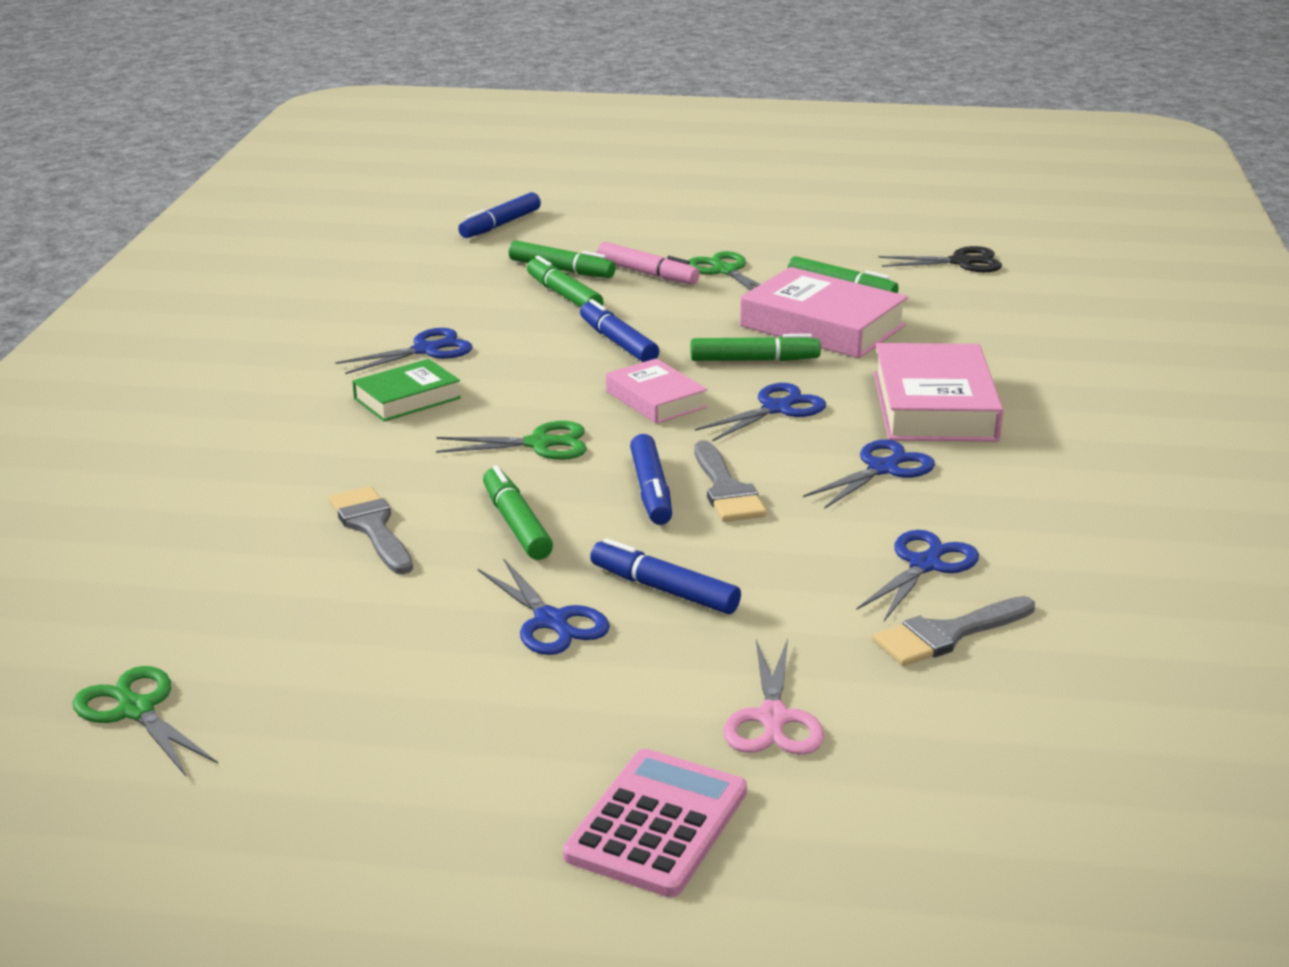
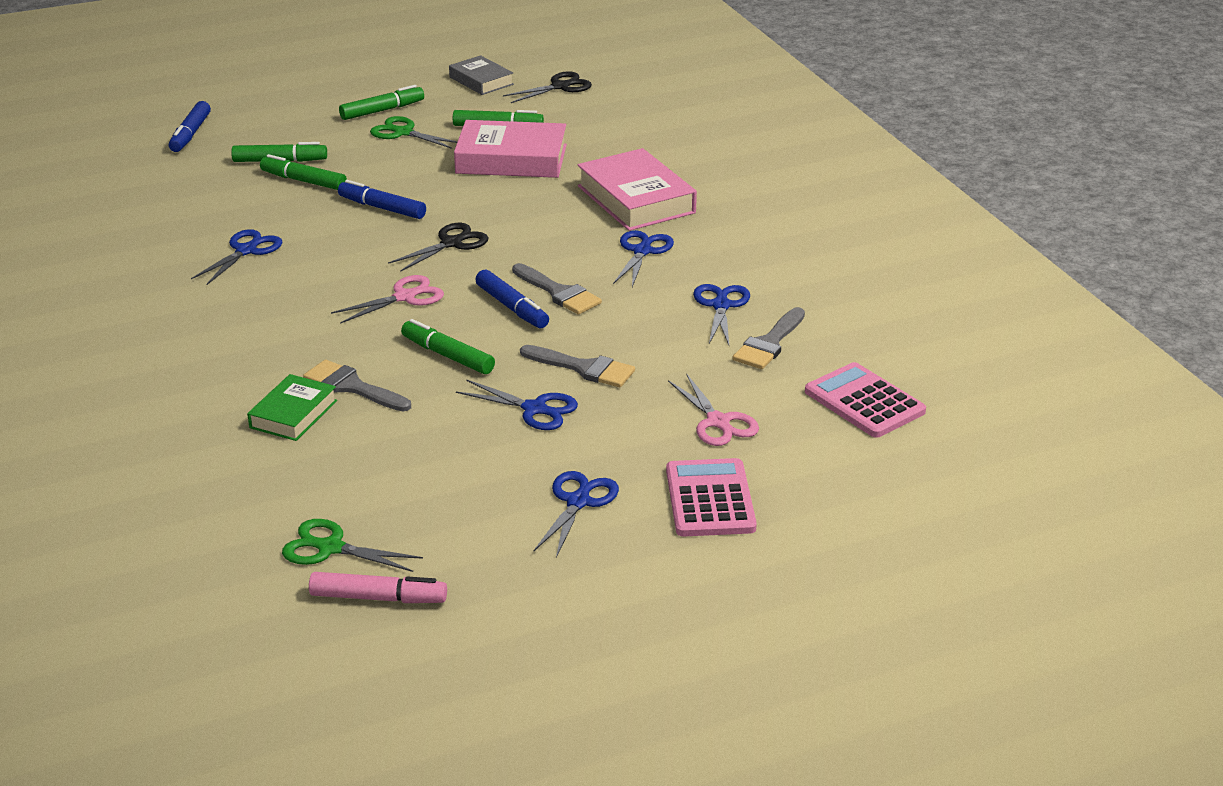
camera: 30 degrees left, 5 degrees up
(407, 398) = (273, 290): green book -> green book (293, 414)
(539, 444) = (404, 297): green scissors -> pink scissors
(647, 273) = (348, 148): pink marker -> pink marker (378, 598)
(656, 399) = (451, 243): pink book -> black scissors
(664, 590) = (584, 368): blue marker -> grey brush
(754, 360) = (489, 197): green marker -> green marker (382, 110)
(776, 409) = (538, 228): blue scissors -> blue scissors (578, 502)
(871, 237) = (481, 81): none -> grey book
(1016, 762) = (864, 402): none -> pink calculator

